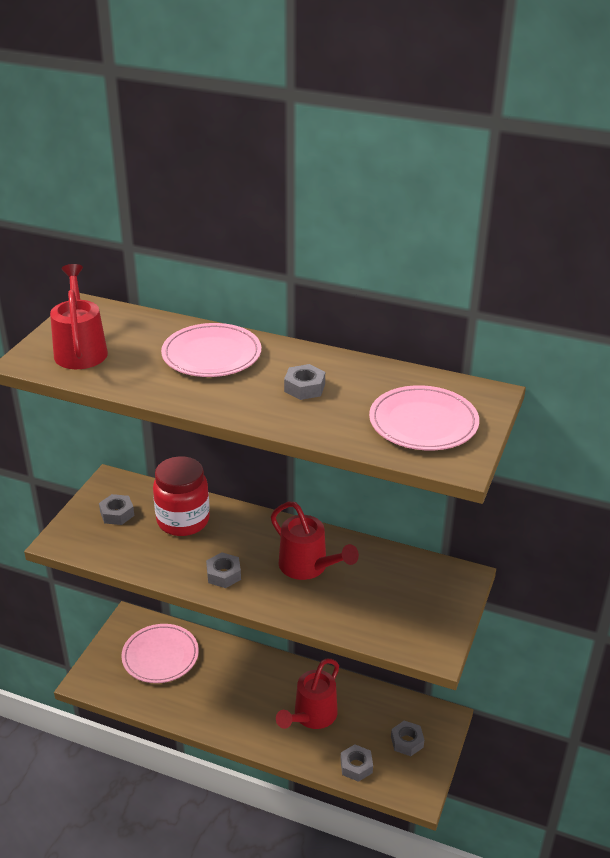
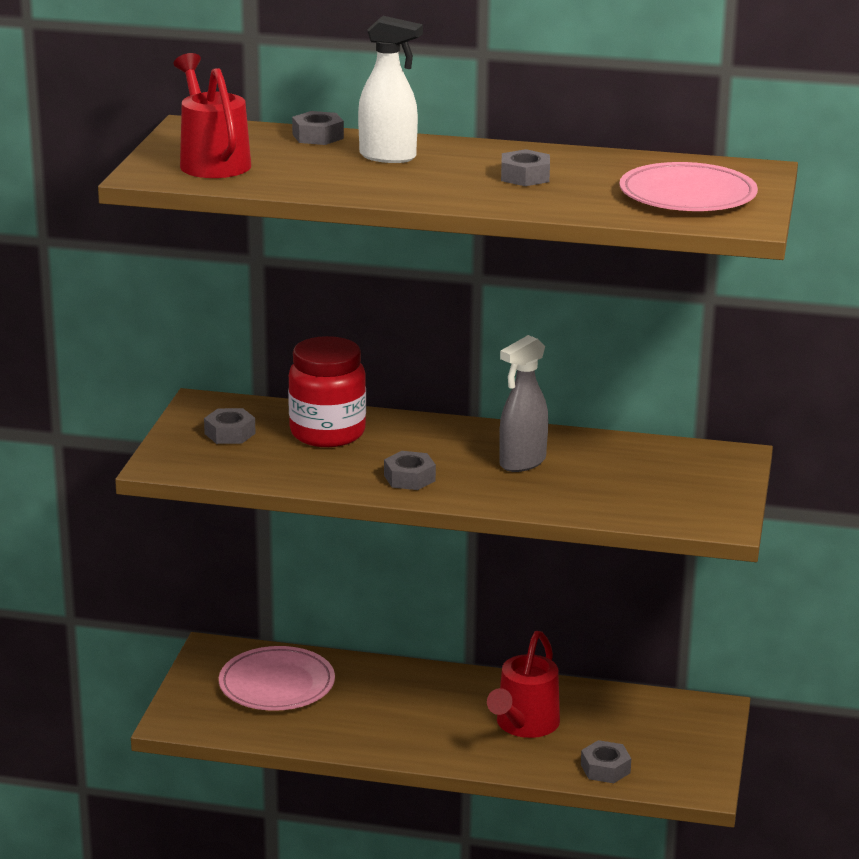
camera: 10 degrees left, 10 degrees down
(211, 355) = (388, 157): pink plate -> white spray bottle
(308, 567) = (522, 462): red watering can -> grey spray bottle
(407, 742) = (668, 738): grey nut -> grey nut (318, 136)

